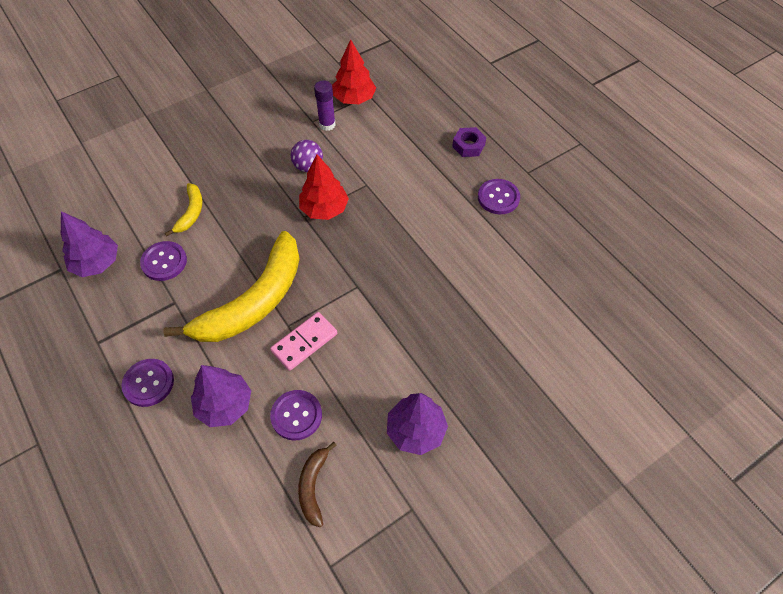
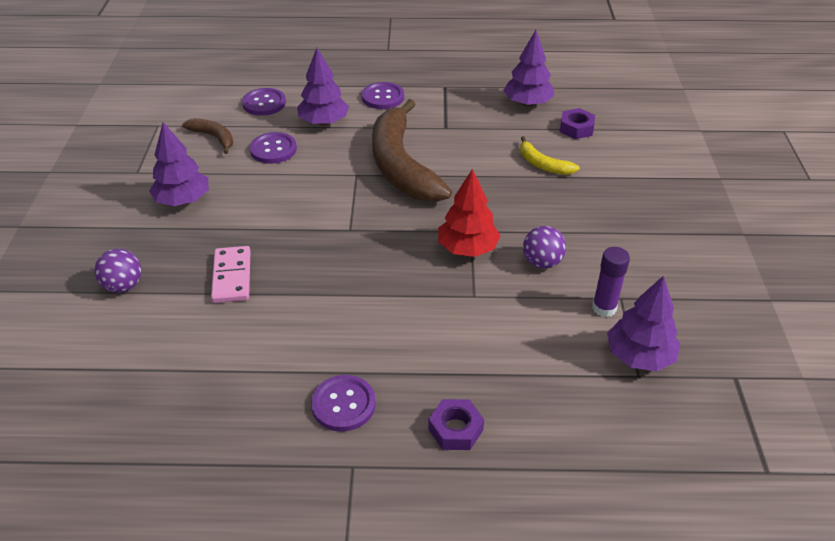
camera: 125 degrees right, 15 degrees down
(122, 214) = (576, 128): none -> purple nut
(164, 262) = (495, 134): purple button -> purple button (264, 103)
(253, 301) = (401, 165): yellow banana -> brown banana
(304, 342) = (329, 176): pink domino -> pink domino (231, 277)
(354, 99) = (639, 356): red tree -> purple tree
(530, 386) = (123, 286): none -> purple ball

